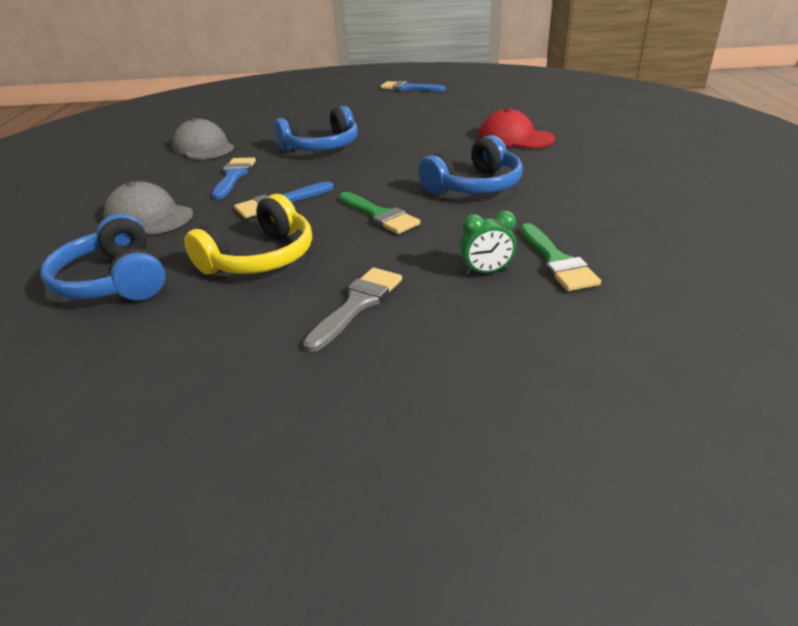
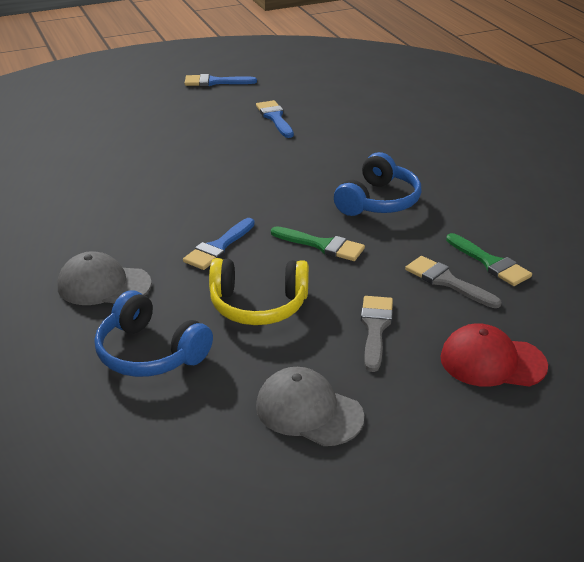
camera: 25 degrees left, 0 degrees up
(204, 147) = (64, 193): grey cap -> grey cap (308, 411)
(234, 176) = (140, 225): blue brush -> blue brush (275, 118)
(260, 258) = (258, 305): yellow headphones -> yellow headphones turned 75 degrees clockwise
(322, 147) = (196, 176): blue headphones -> none
(486, 272) = (447, 281): green clock -> grey brush
(515, 138) = (373, 140): red cap -> red cap (492, 361)

